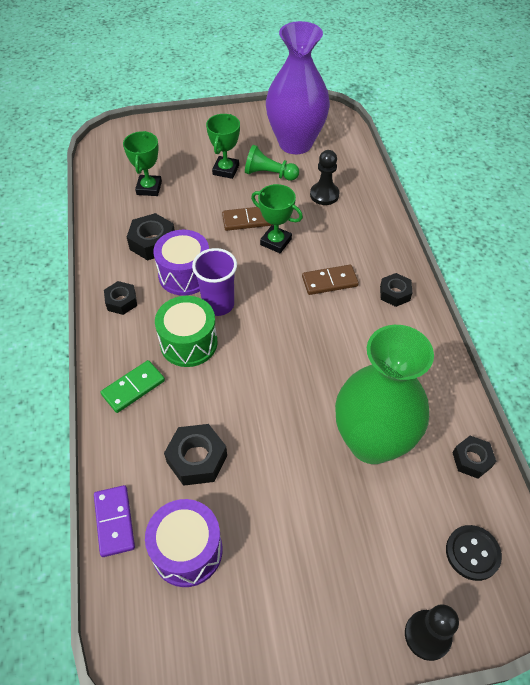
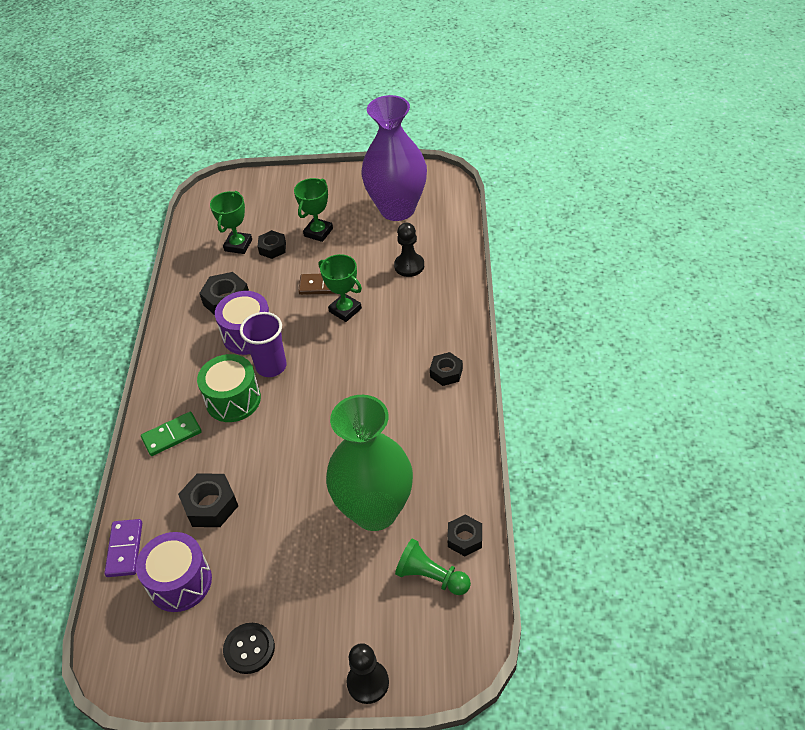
camera: 15 degrees right, 5 degrees down
(121, 301) = (182, 354): black nut -> black nut (272, 248)
(269, 174) = (360, 240): green pawn -> green pawn (431, 577)
(329, 281) = (385, 354): brown domino -> none
(472, 553) = (434, 620): black button -> black button (249, 649)

